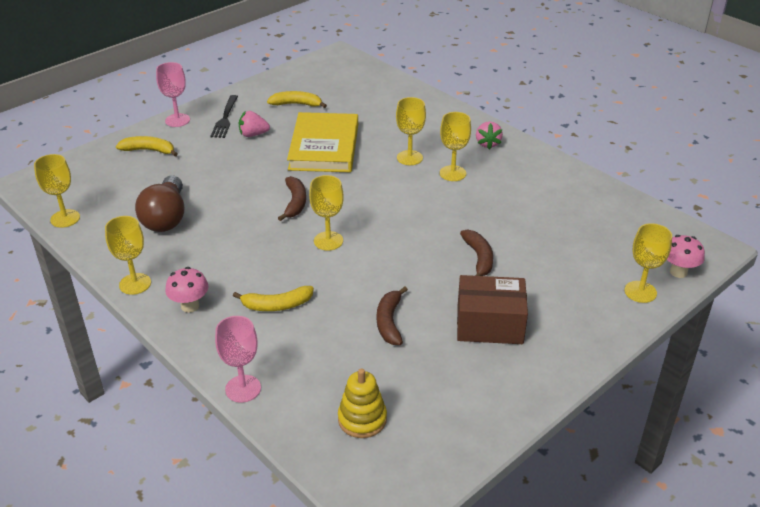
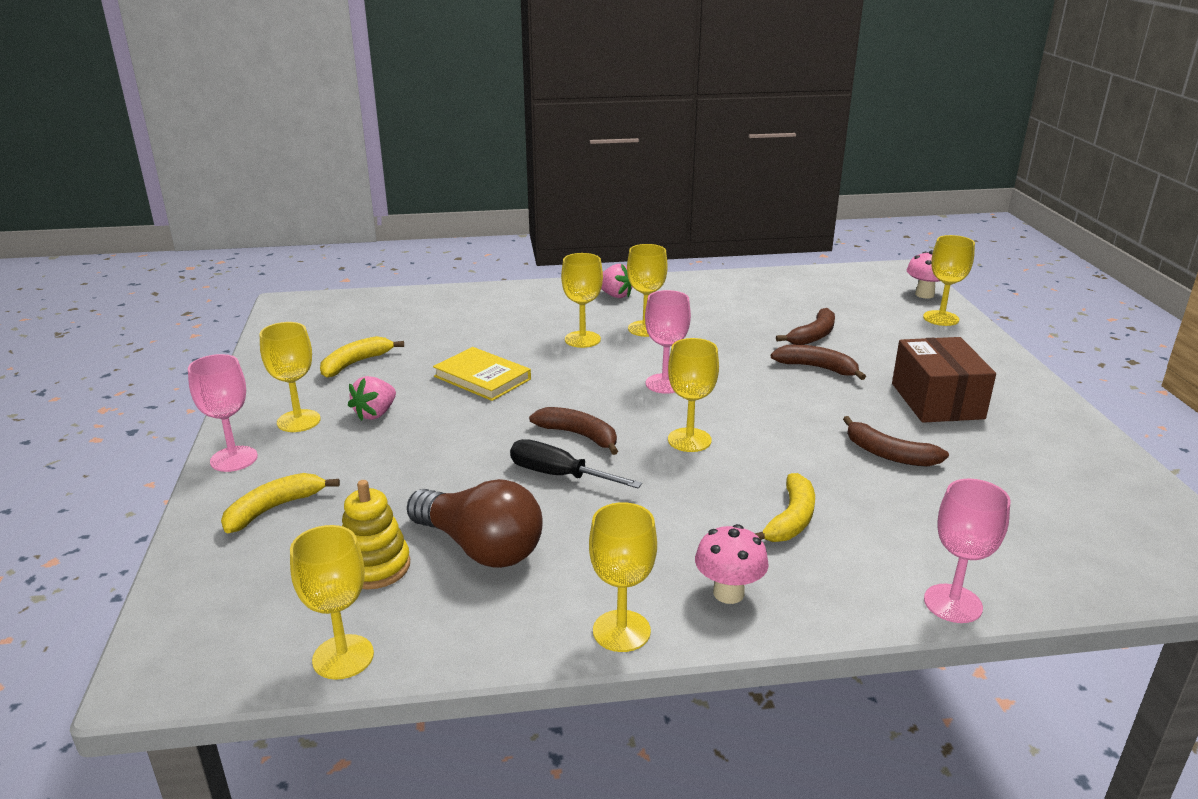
camera: 55 degrees left, 10 degrees down
(225, 118) = (298, 421): black fork -> yellow goblet
(249, 213) = (559, 475): none -> black screwdriver
(324, 147) = (482, 378): yellow book -> yellow book, size x0.60
(362, 419) = (1061, 531): yellow stacking toy -> yellow stacking toy (374, 566)
(387, 208) = (665, 384): none -> pink goblet
(489, 324) = (937, 401): brown box -> brown box turned 45 degrees counterclockwise
(528, 241) = (813, 335): none -> brown banana

